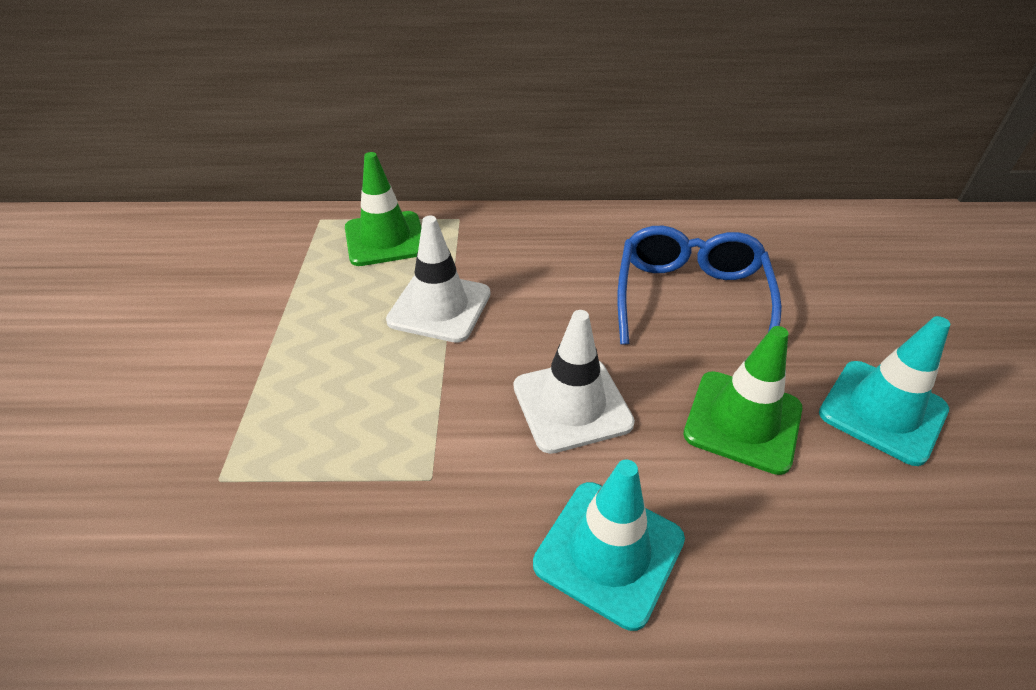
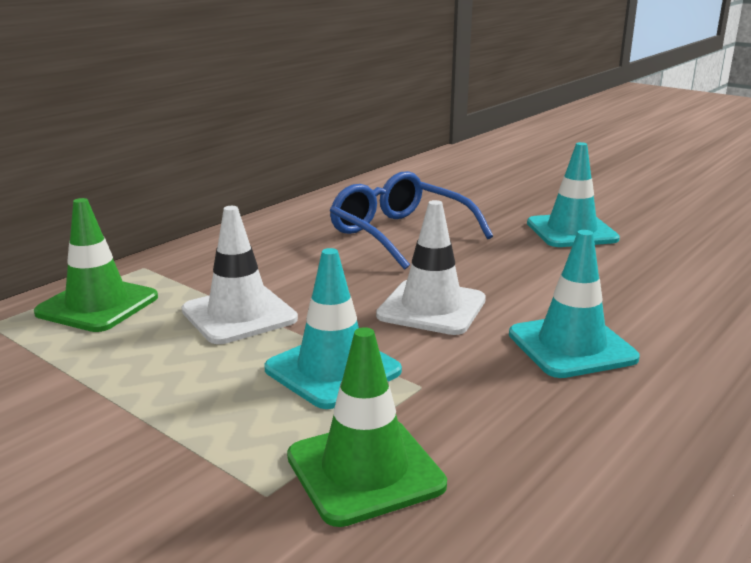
camera: 50 degrees left, 20 degrees down
(407, 409) = (332, 370): none -> turquoise traffic cone
(742, 421) = (526, 266): green traffic cone -> green traffic cone (365, 471)

